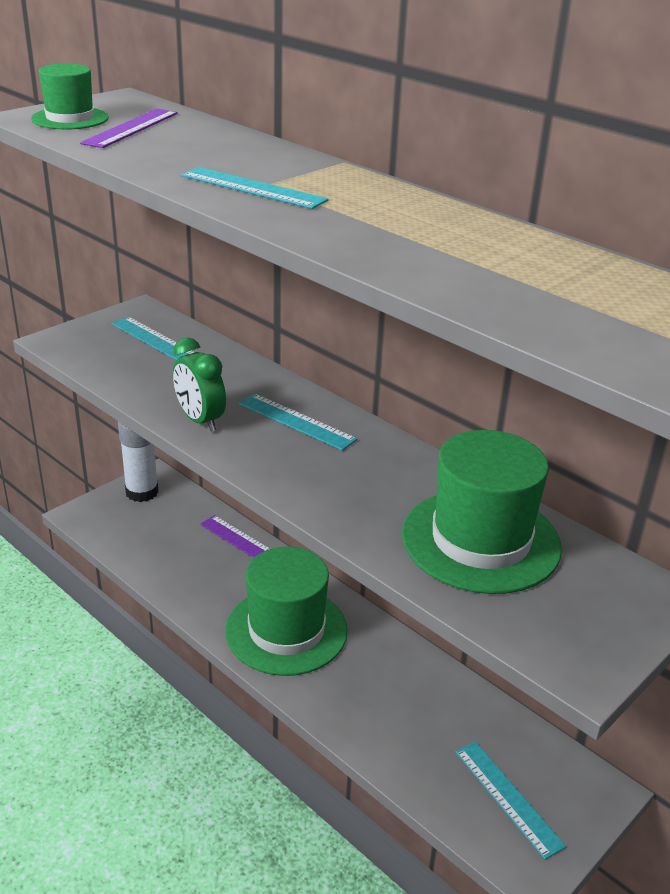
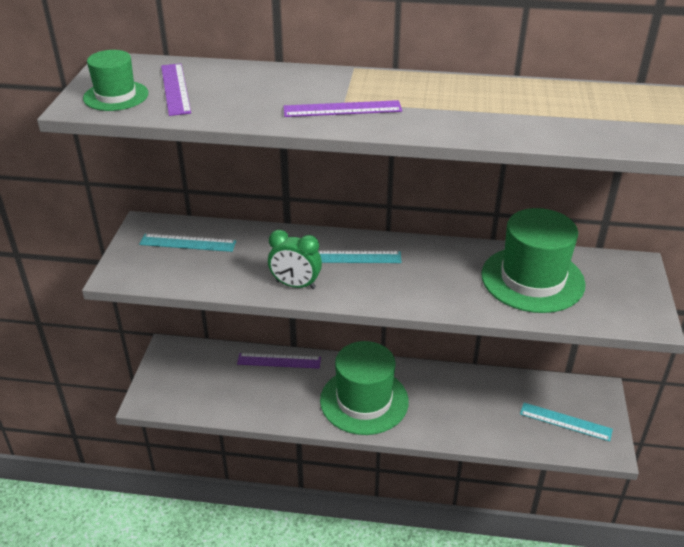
camera: 35 degrees left, 5 degrees up
(142, 492) = (171, 363): white glue stick -> none
(253, 188) = (342, 109): turquoise ruler -> purple ruler

